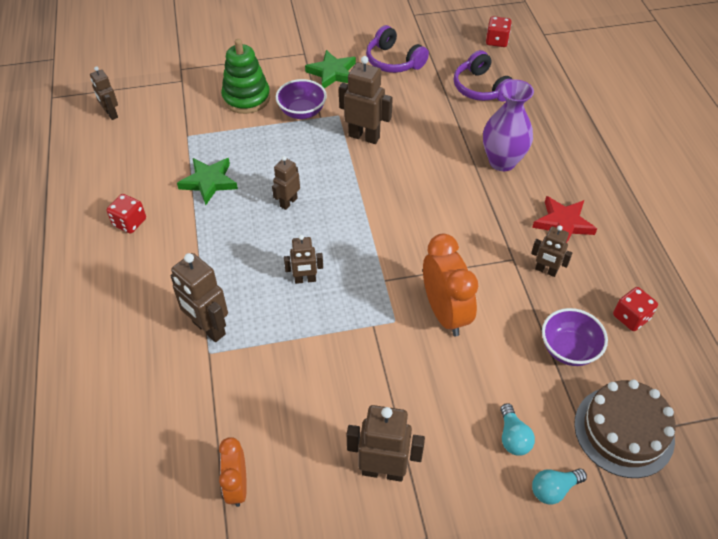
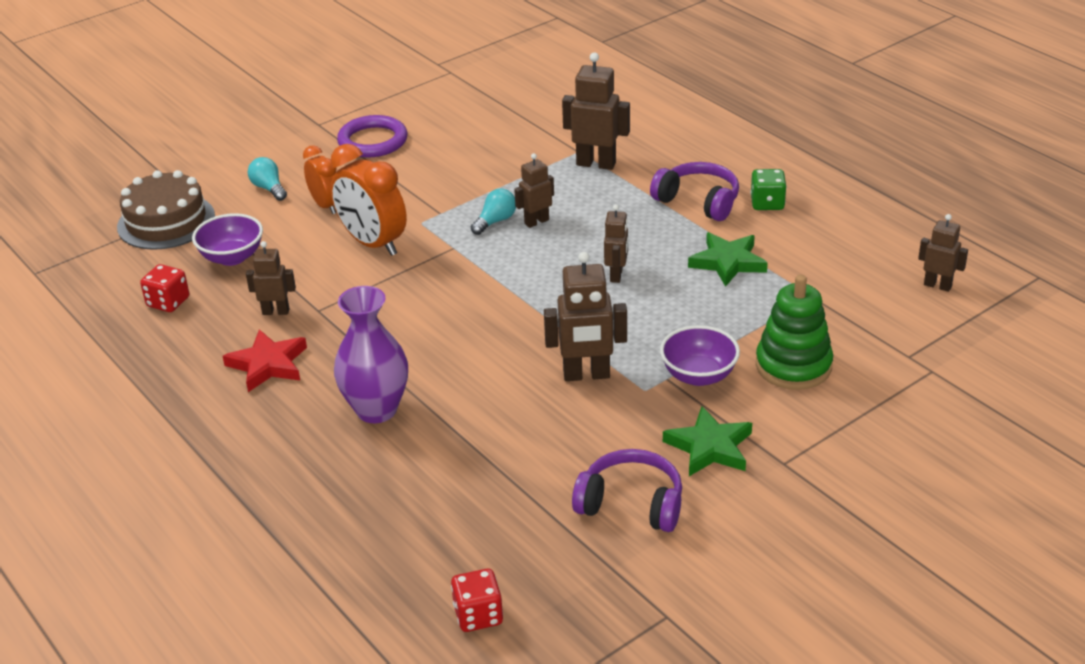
camera: 155 degrees right, 15 degrees down
(129, 222) = (767, 203): red dice -> green dice
(237, 486) = (483, 102): orange clock -> orange clock (326, 206)
(383, 470) = (373, 141): brown robot -> purple ring
(481, 88) = (460, 509): purple headphones -> purple headphones (698, 201)
(554, 489) = (223, 173): turquoise light bulb -> turquoise light bulb (495, 221)

